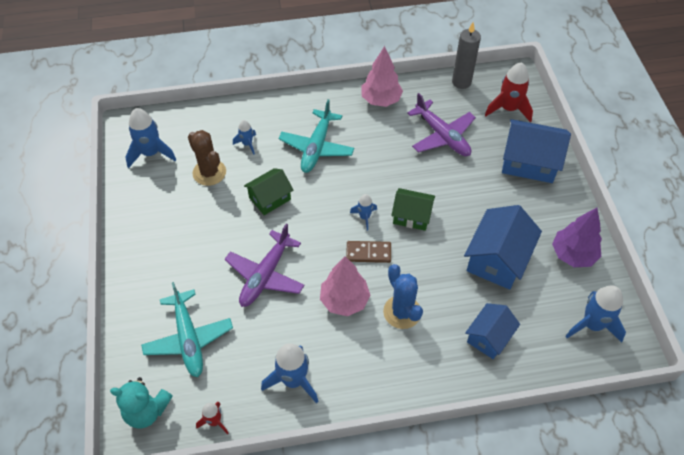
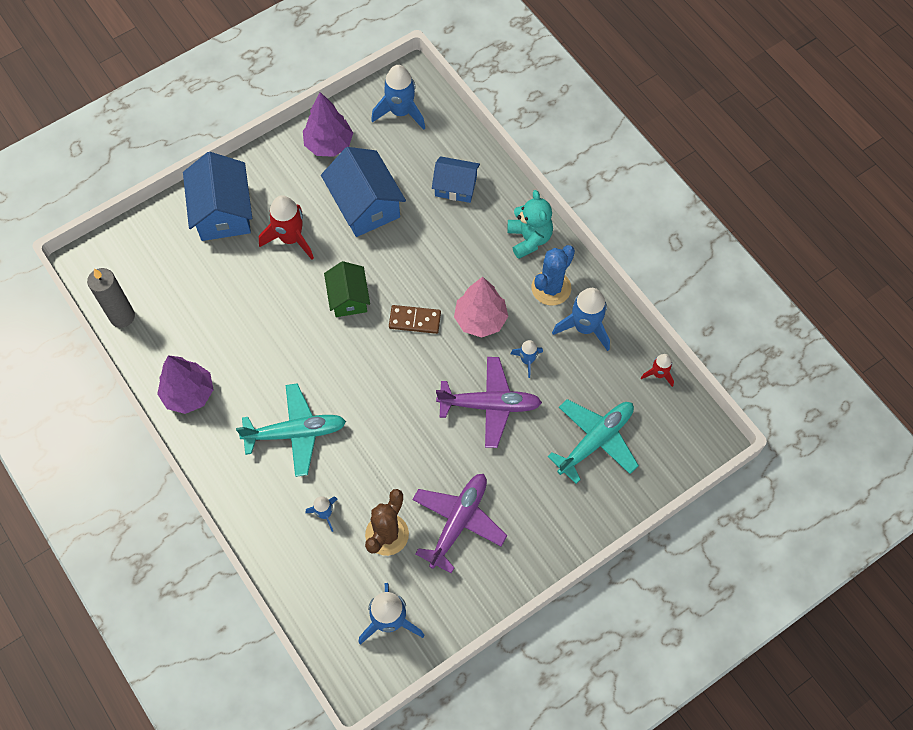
camera: 115 degrees left, 10 degrees up
(146, 411) = (683, 437): turquoise teddy bear -> turquoise teddy bear (529, 239)
(270, 198) = (392, 448): green house -> none
(364, 217) = (371, 342): blue rocket -> blue rocket (527, 360)
(368, 253) = (415, 320): brown domino -> brown domino turned 60 degrees counterclockwise
(381, 100) = (189, 394): pink tree -> purple tree
(402, 312) = (467, 265): blue cactus -> blue cactus (551, 288)
(442, 136) = (220, 307): purple plane -> purple plane (458, 522)
(497, 259) = (365, 205): blue house -> blue house turned 60 degrees clockwise
(508, 109) = (148, 254): red rocket -> red rocket (290, 238)

